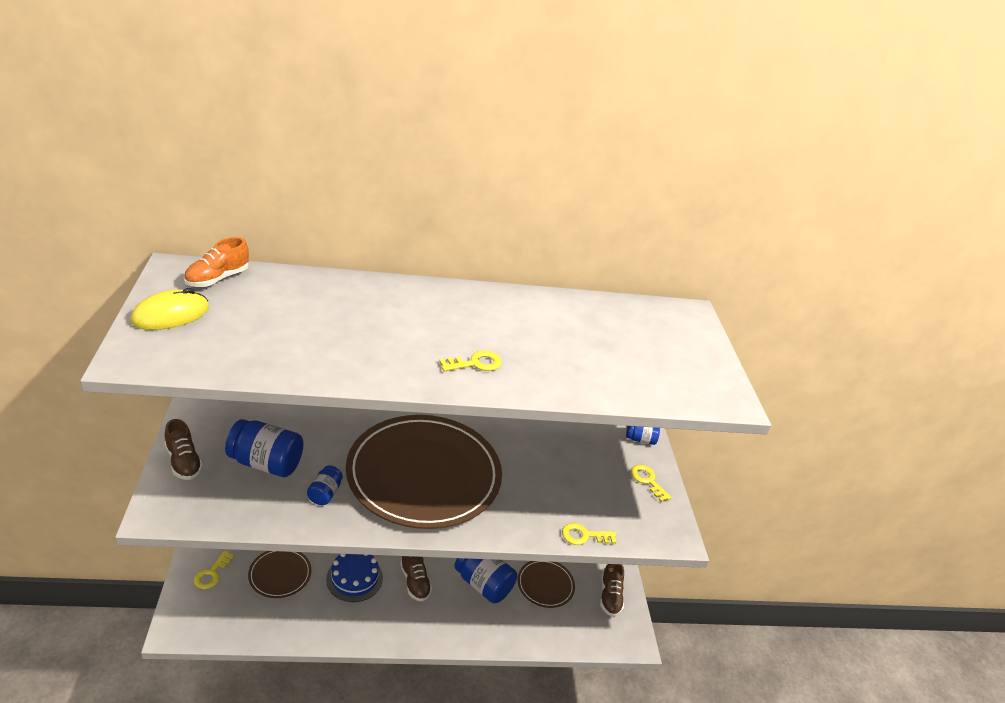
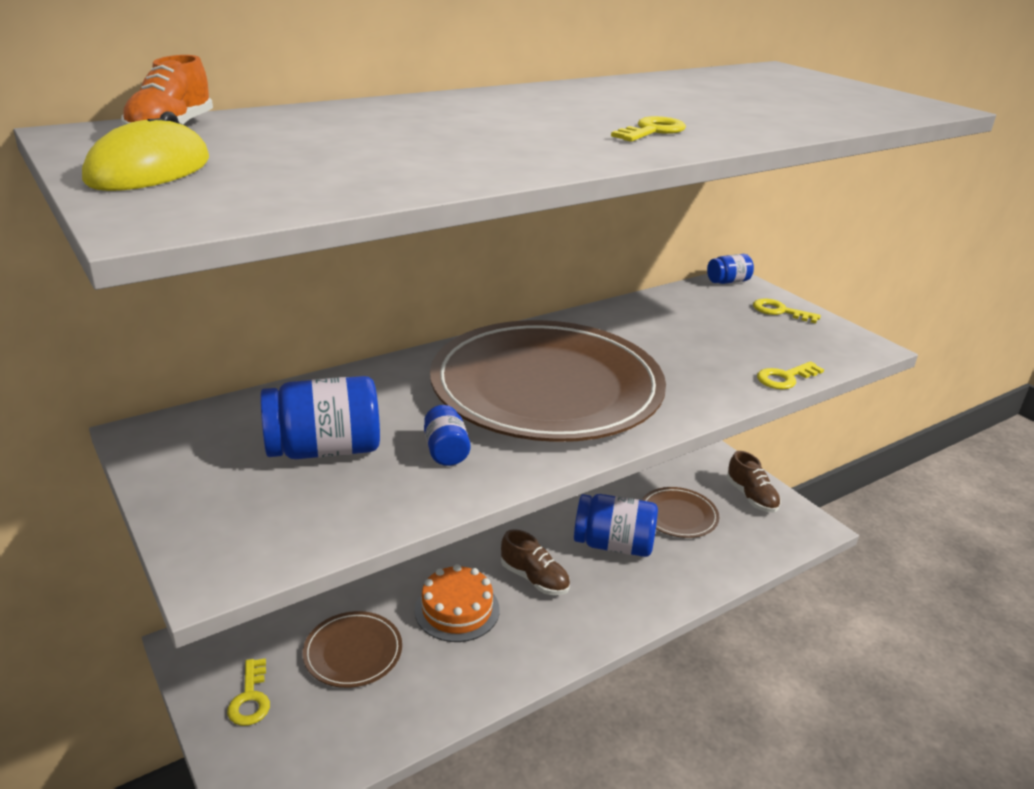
camera: 25 degrees left, 5 degrees down
(183, 462) = (192, 493): brown shoe -> none
(354, 578) = (457, 609): blue cake -> orange cake

